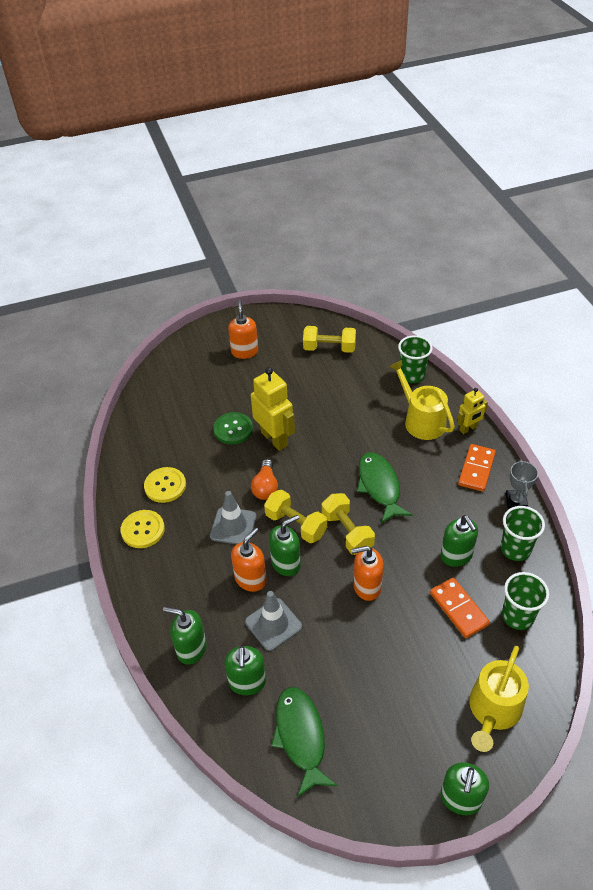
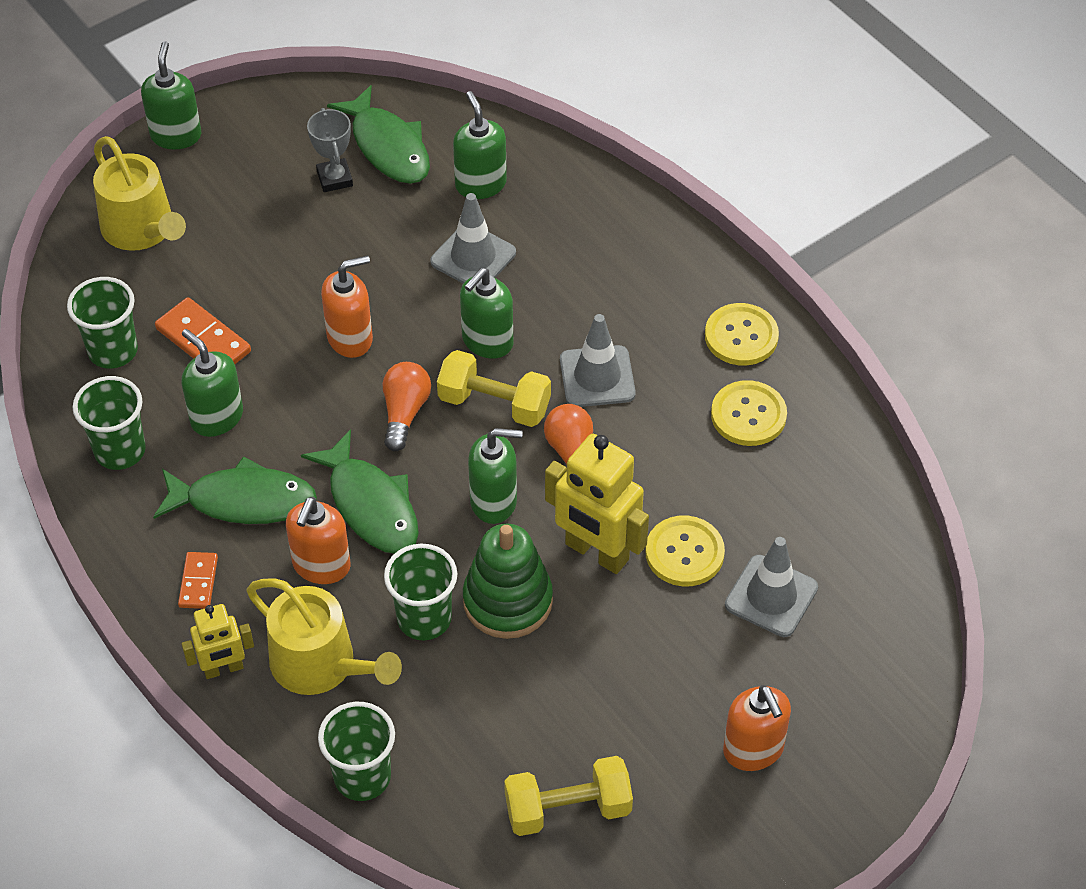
camera: 160 degrees right, 5 degrees up
(191, 649) = (575, 202): green soap dispenser -> green soap dispenser (494, 501)
(204, 403) = (771, 596): none -> grey traffic cone
(233, 429) = (684, 553): green button -> yellow button
(251, 579) = (532, 307): orange soap dispenser -> orange soap dispenser (321, 566)
(325, 427) = (507, 601): none -> green stacking toy
(347, 532) = (404, 412): yellow dumbbell -> orange light bulb
(367, 428) = (424, 619): none -> green cup
(447, 504) = (243, 501): none -> green fish
(468, 428) = (223, 669): yellow robot -> yellow robot turned 150 degrees counterclockwise
(476, 469) = (198, 582): orange domino -> orange domino, size x0.62
(493, 710) = (142, 229): yellow watering can -> yellow watering can turned 135 degrees clockwise
(516, 501) = (122, 536): grey trophy -> grey trophy (334, 178)

